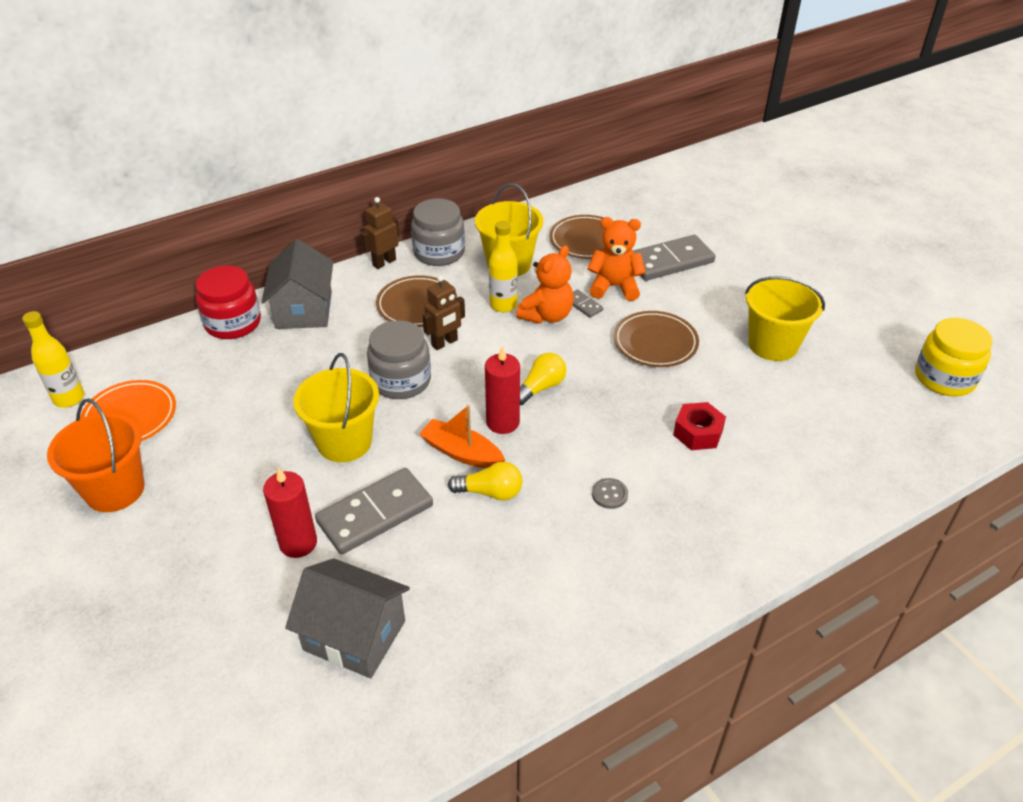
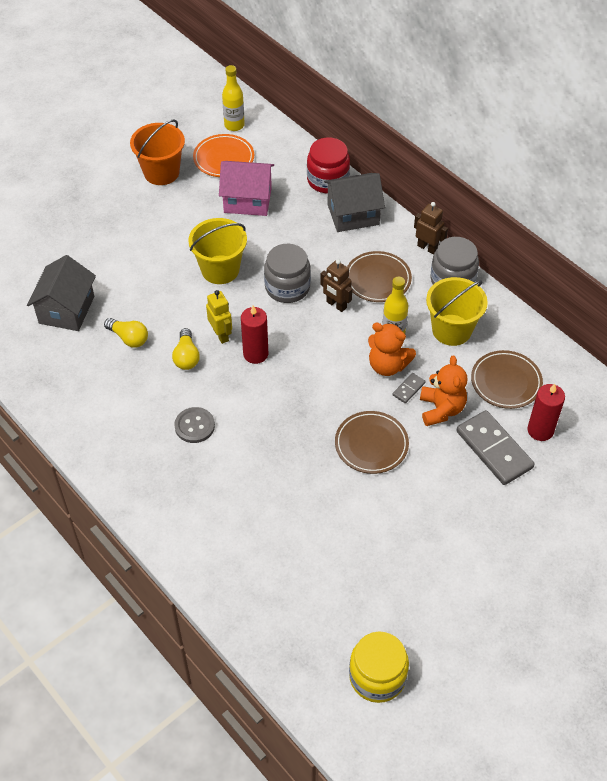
camera: 80 degrees right, 10 degrees up
(227, 401) = (247, 200): none -> pink house
(298, 543) = (131, 267): red candle -> red candle (540, 430)
(375, 513) = (159, 299): grey domino -> none
(461, 452) = (221, 335): orange boat -> yellow robot
(540, 387) = (298, 372): yellow light bulb -> yellow light bulb (129, 338)
(609, 494) = (194, 426): grey button -> grey button, size x1.51
(698, 433) = (267, 479): red nut -> none
(773, 344) = (391, 534): yellow bucket -> none

